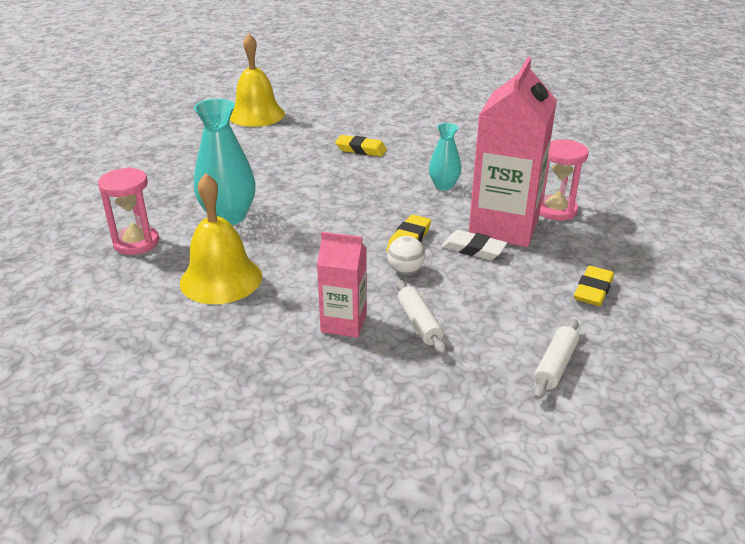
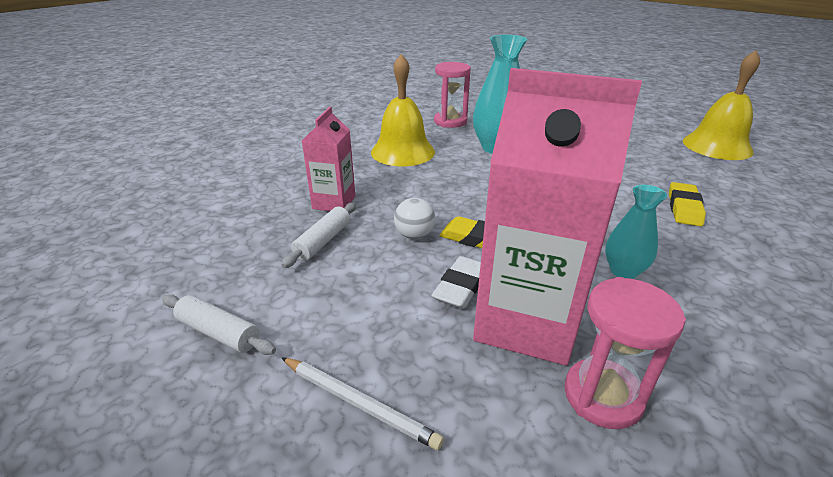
camera: 90 degrees right, 0 degrees up
(419, 323) = (323, 241): white rolling pin -> white rolling pin turned 45 degrees counterclockwise
(593, 290) = (359, 403): yellow eraser -> white pencil

